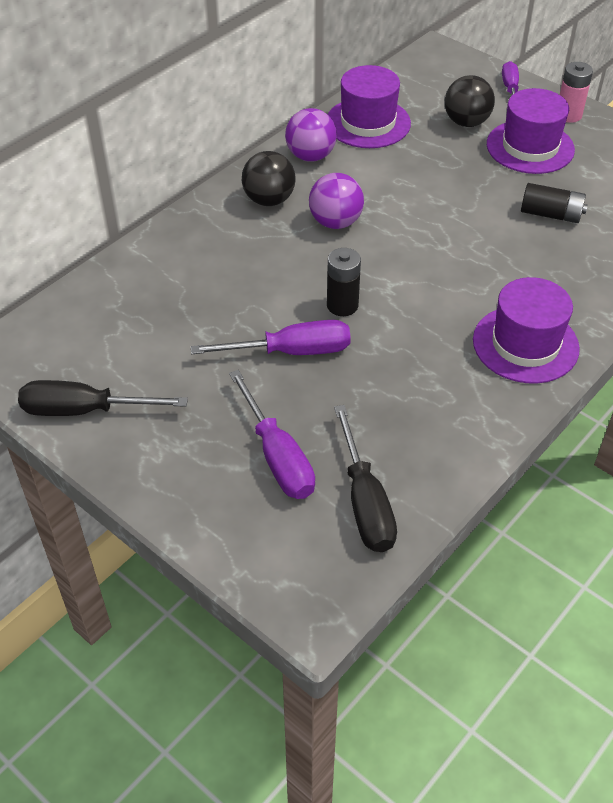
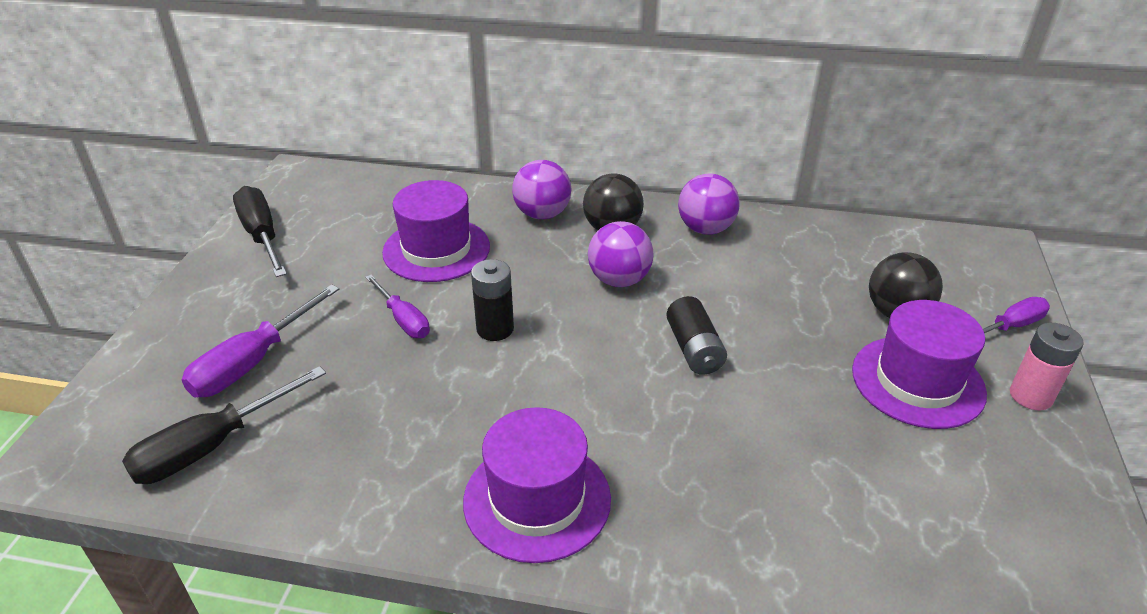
camera: 60 degrees right, 10 degrees down
(214, 228) = (542, 214): none -> purple ball
(291, 351) = (403, 320): purple screwdriver -> purple screwdriver, size x0.65
(368, 123) = (803, 245): purple hat -> purple hat (436, 249)
(551, 214) = (805, 444): black battery -> black battery (694, 349)

